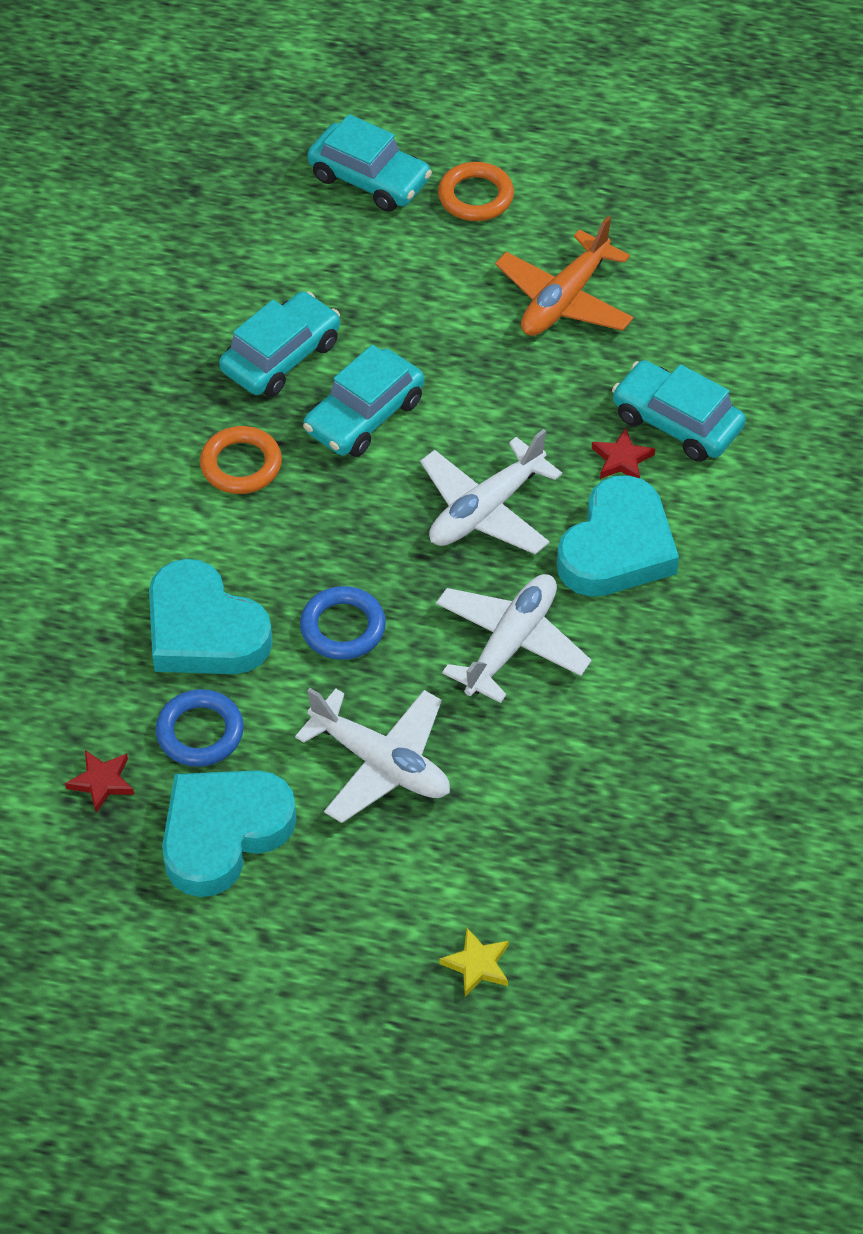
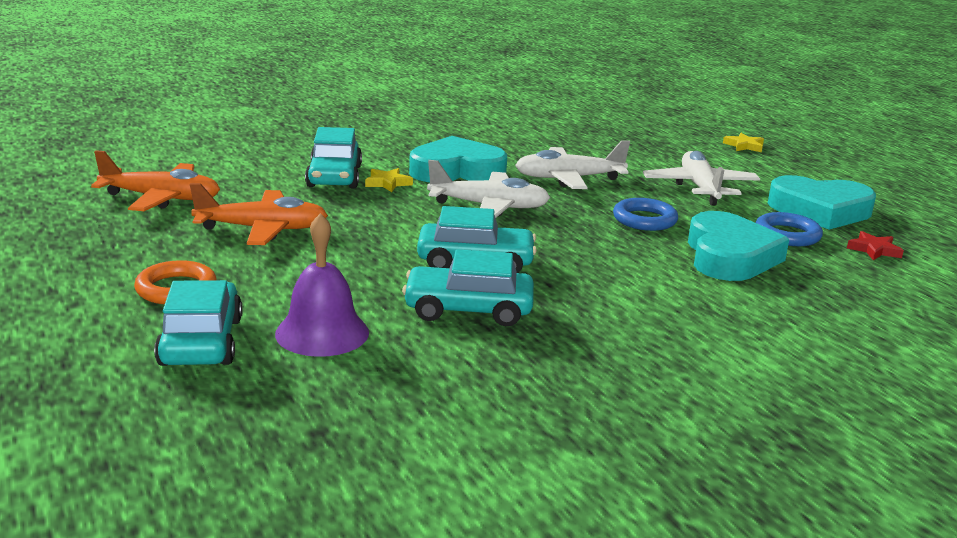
camera: 130 degrees left, 30 degrees down
(241, 465) = (591, 289): orange ring -> none
(323, 249) = (322, 333): none -> purple bell
(622, 459) = (388, 183): red star -> yellow star
(706, 257) = (161, 198): none -> orange plane

